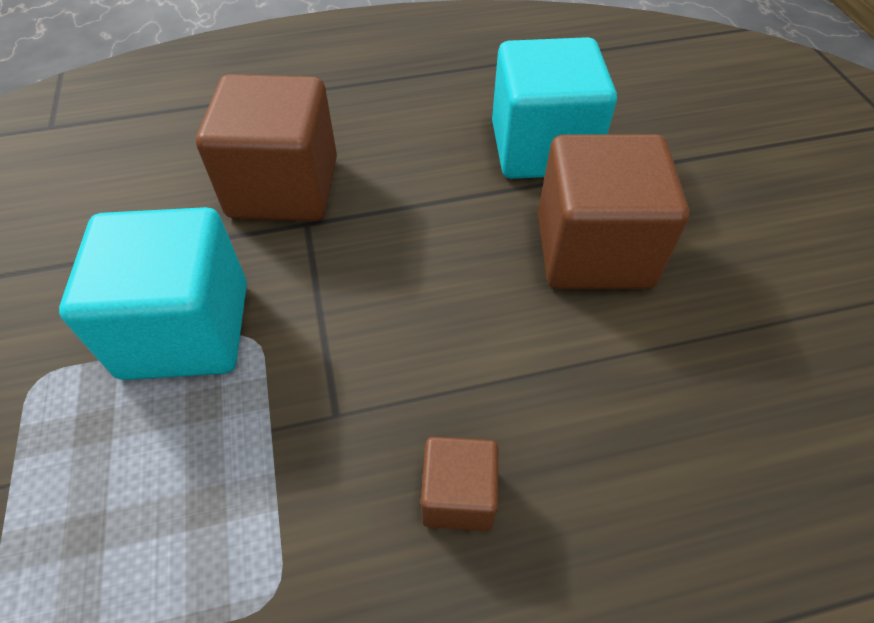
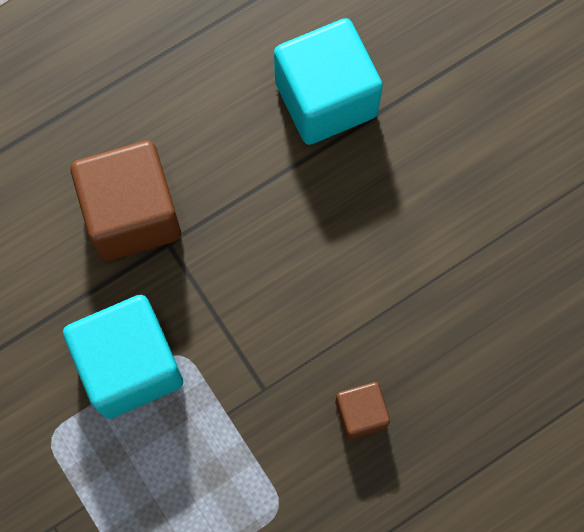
camera: 20 degrees left, 20 degrees up
(593, 250) = (394, 194): brown cube -> none

